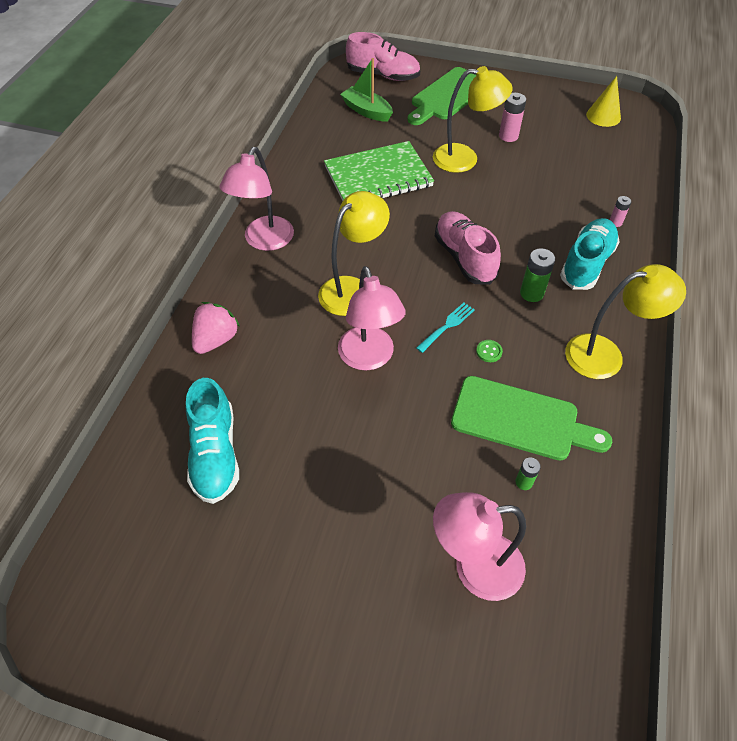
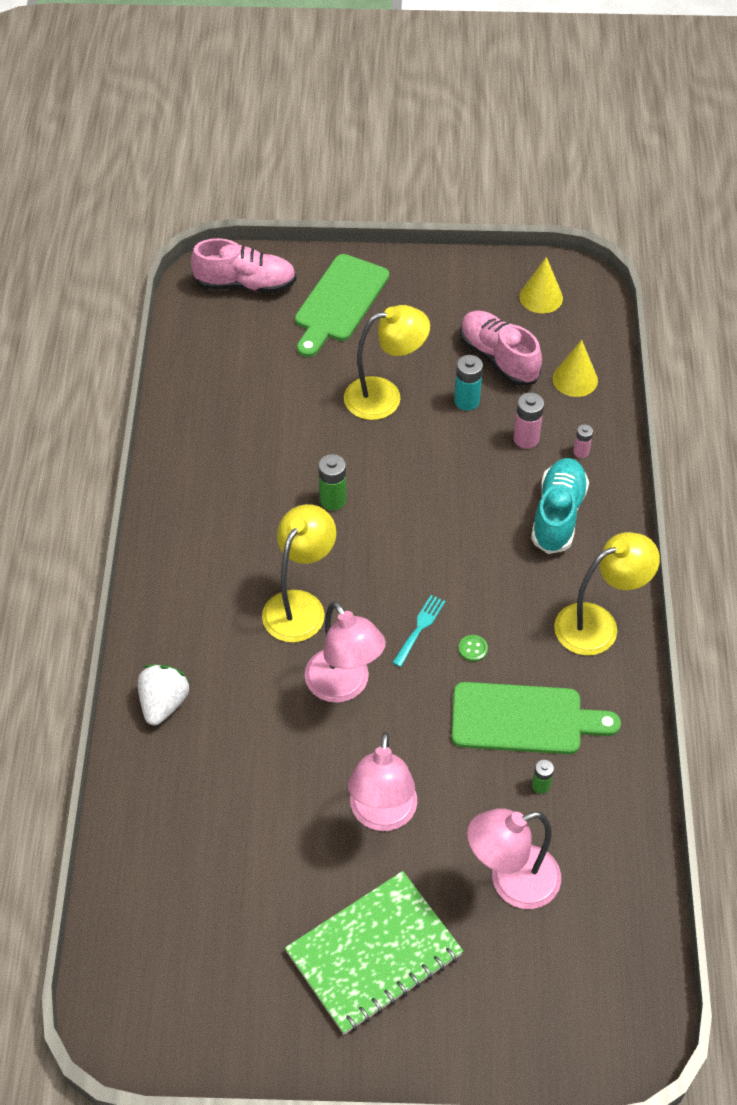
camera: 15 degrees left, 0 degrees up
(215, 454) = (212, 832): turquoise shoe -> none
(216, 339) = (163, 703): pink strawberry -> white strawberry
(264, 241) = (174, 565): pink lamp -> pink lamp (382, 815)
(366, 111) = (241, 347): green boat -> none
(378, 177) = (285, 445): green notebook -> green notebook (374, 954)
(464, 257) = (418, 536): pink shoe -> pink shoe (498, 358)
(508, 136) = (430, 351): pink battery -> pink battery (526, 438)
(529, 172) = (466, 401): none -> turquoise battery
(531, 293) = (504, 566): green battery -> green battery (333, 500)
(620, 172) = (575, 379): none -> yellow cone

